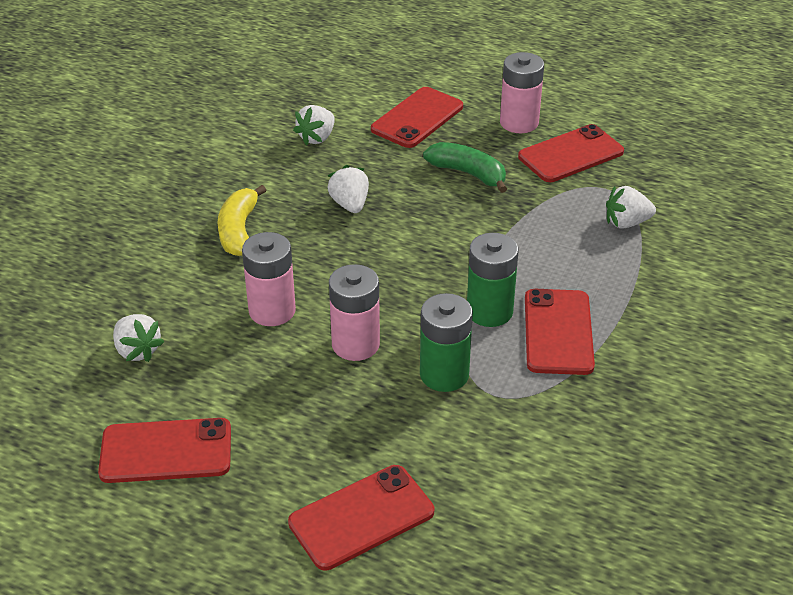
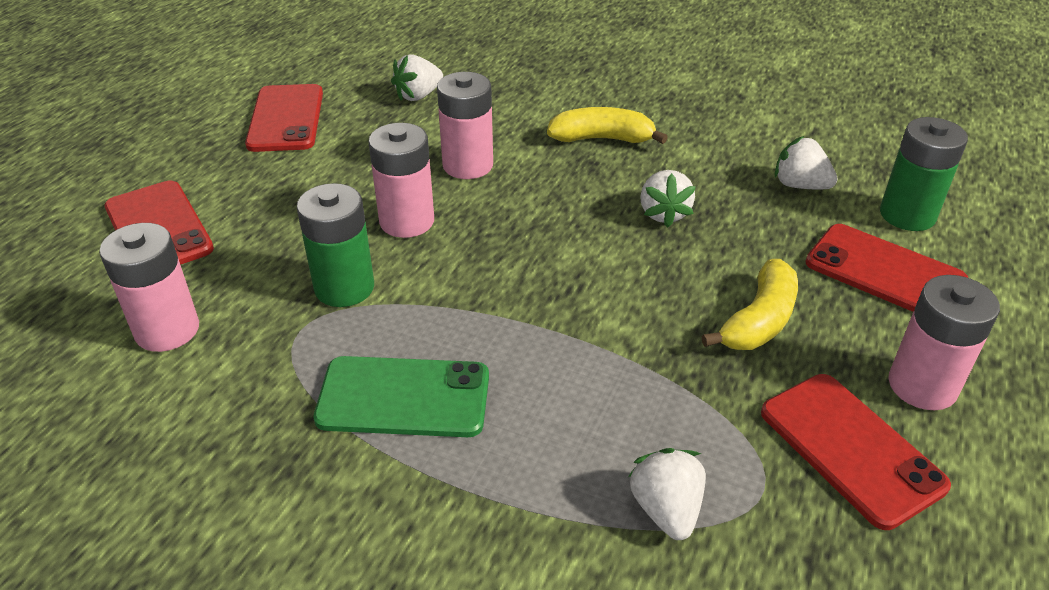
camera: 90 degrees right, 0 degrees up
(350, 204) = (663, 213): white strawberry -> white strawberry turned 105 degrees clockwise
(468, 173) = (759, 321): green banana -> yellow banana
(489, 311) = (452, 330): green battery -> green battery (907, 215)
(503, 477) = (167, 330): none -> pink battery
(558, 332) = (404, 397): red phone -> green phone

